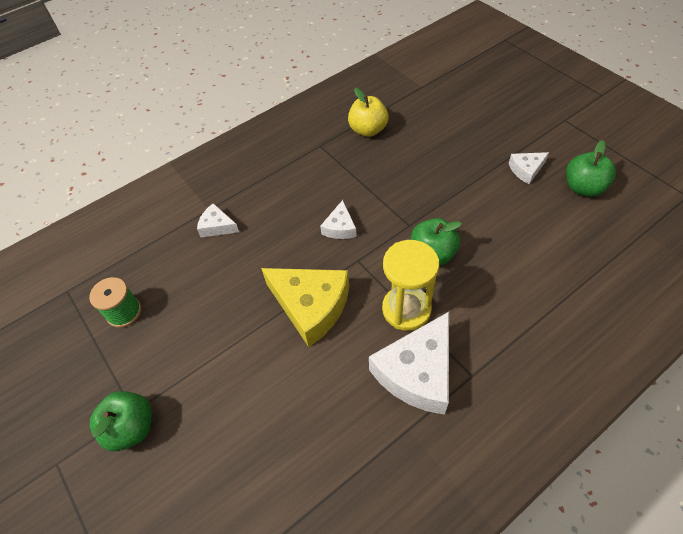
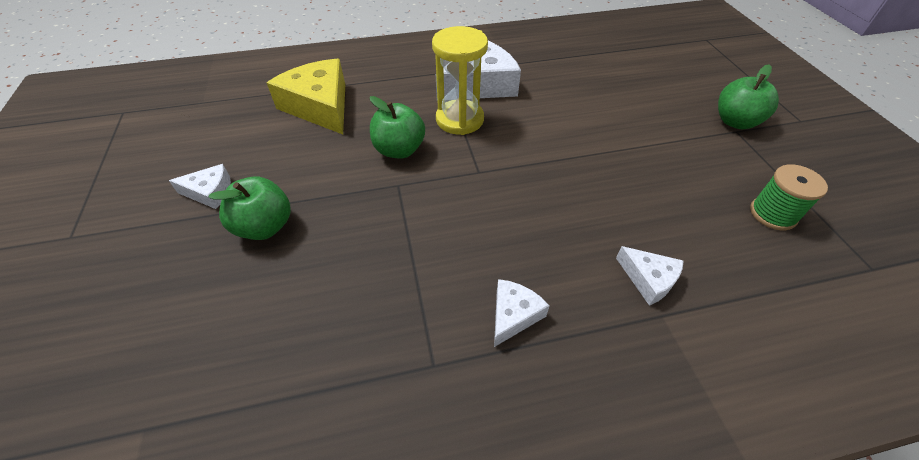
camera: 160 degrees left, 5 degrees down
(311, 306) = (548, 150): yellow cheese -> yellow cheese (320, 106)
(340, 227) = (478, 212): white cheese -> white cheese (513, 315)
(368, 130) = (332, 360): yellow apple -> none
(583, 188) = (188, 152): green apple -> green apple (265, 227)

